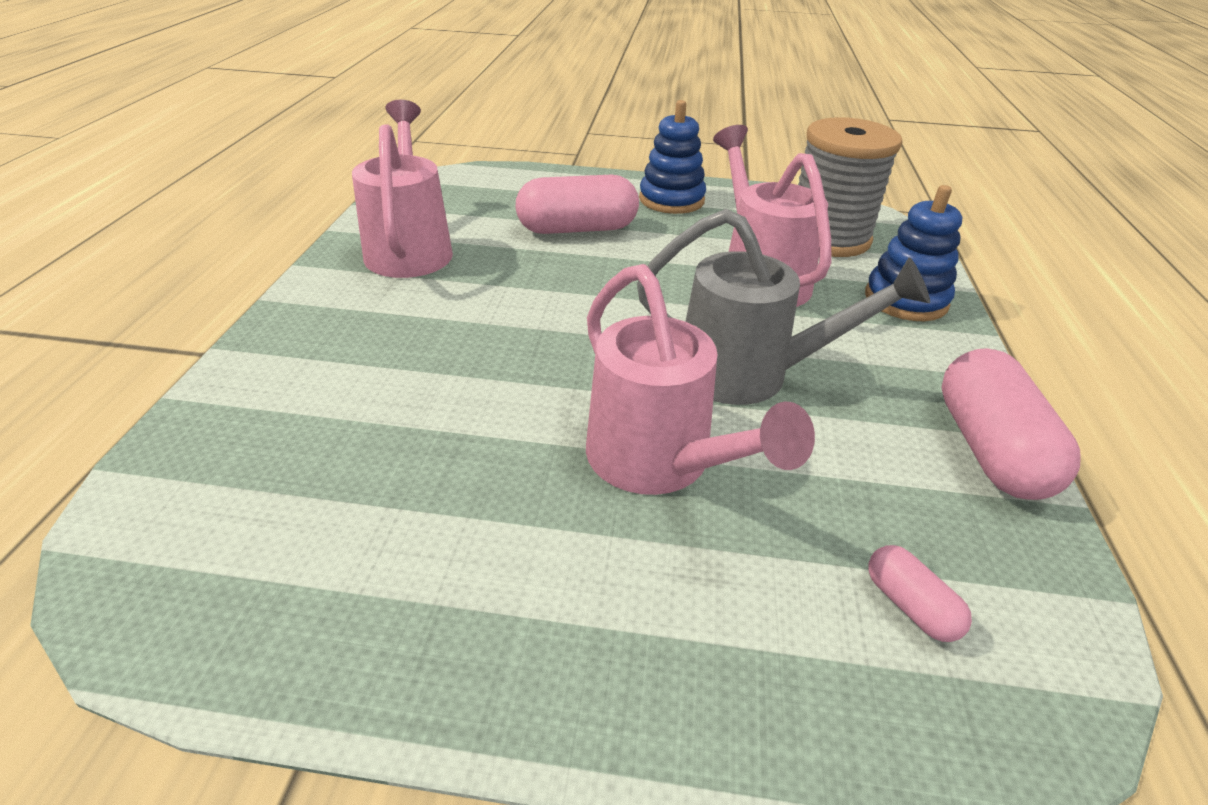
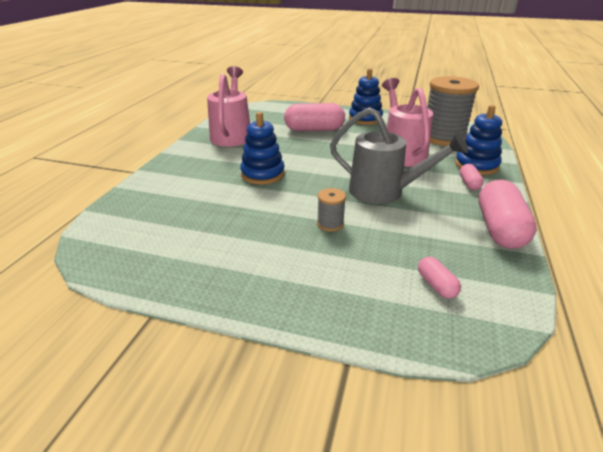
camera: 10 degrees right, 5 degrees down
(492, 344) = (262, 174): none -> blue stacking toy
(659, 463) = (330, 224): pink watering can -> grey spool
(904, 343) = (469, 183): none -> pink capsule

